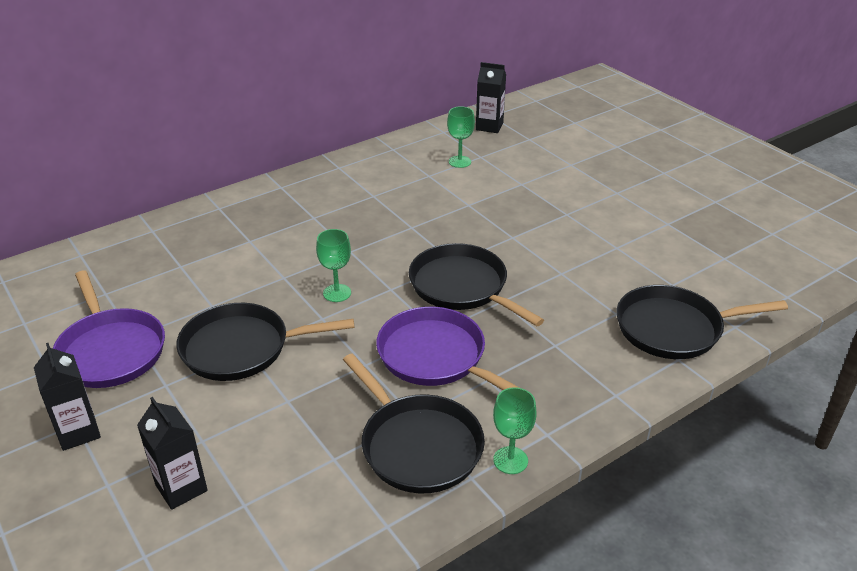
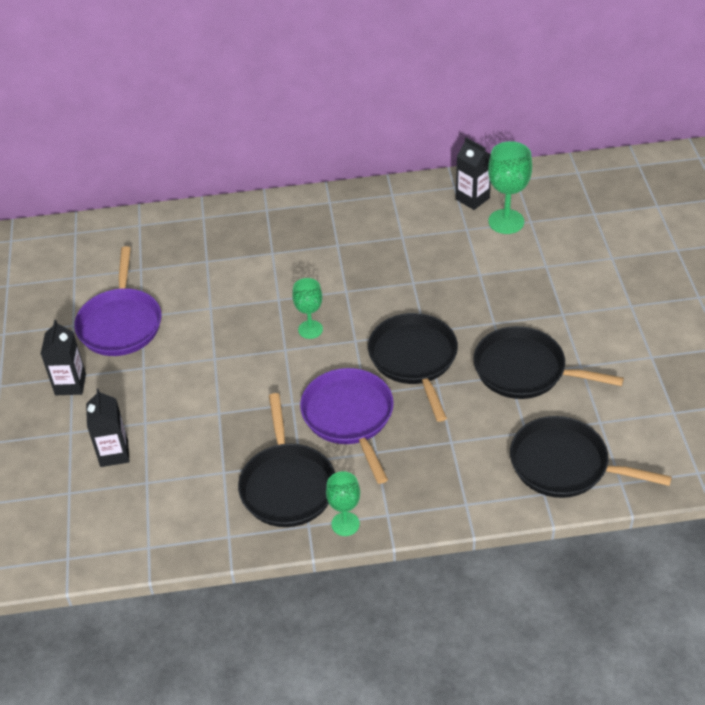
camera: 30 degrees right, 10 degrees up
(241, 348) = (211, 355): black pan -> black pan (524, 370)
(459, 162) = (506, 221): green goblet -> green goblet, size x1.55
(489, 126) = (565, 186): black carton -> black carton (472, 199)

